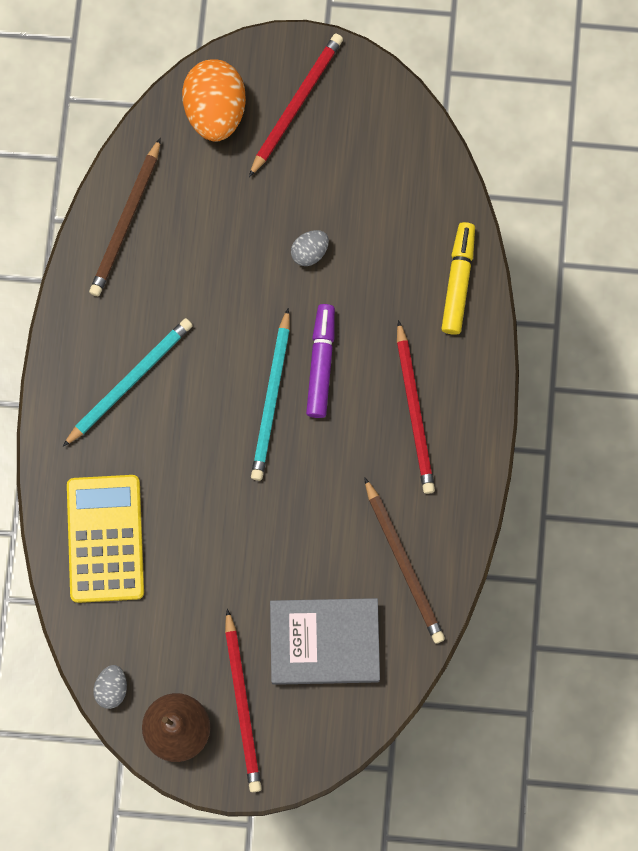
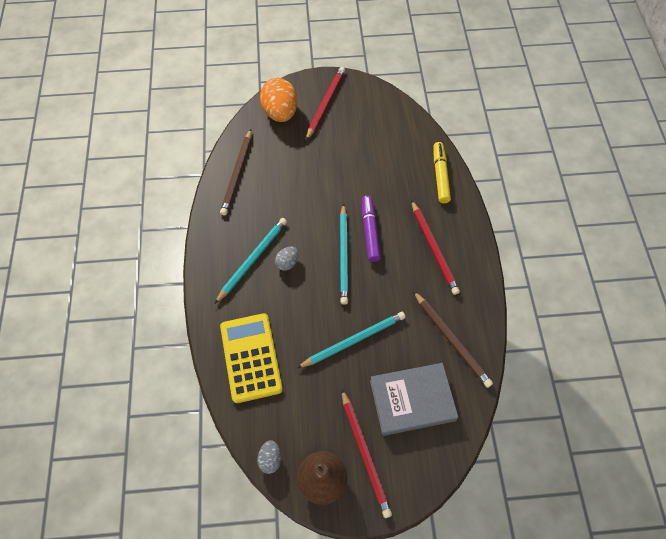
camera: 10 degrees left, 15 degrees down
(259, 539) = (353, 340): none -> turquoise pencil
(309, 252) = (349, 174): grey egg -> grey egg (287, 263)

